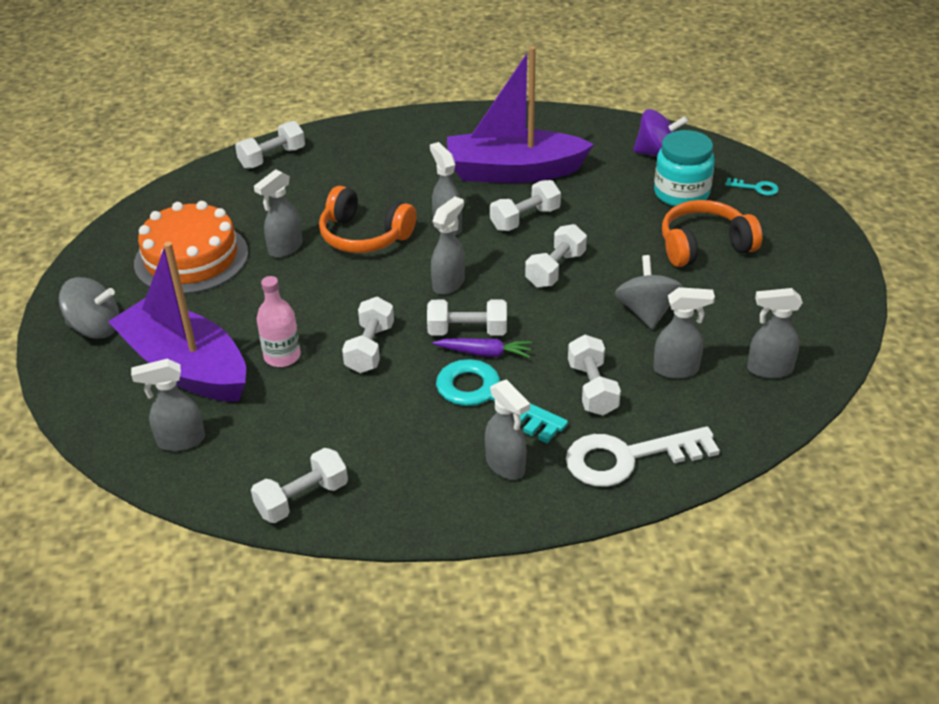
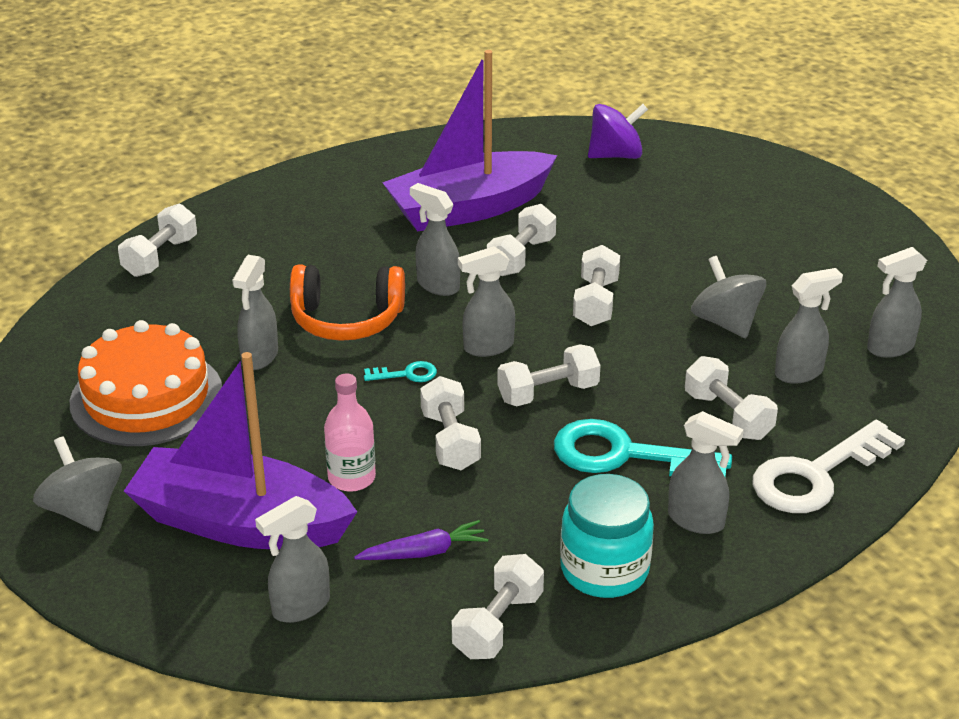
camera: 25 degrees left, 5 degrees down
(95, 328) = (83, 511): grey spinning top -> grey spinning top turned 105 degrees counterclockwise
(449, 283) = (487, 347): grey spray bottle -> grey spray bottle turned 120 degrees counterclockwise
(484, 353) = (585, 411): purple carrot -> purple carrot (424, 552)
(681, 193) = (671, 191): turquoise jar -> turquoise jar (604, 570)
(704, 246) = (735, 240): orange headphones -> none
(756, 188) = (744, 168): turquoise key -> turquoise key (407, 374)

